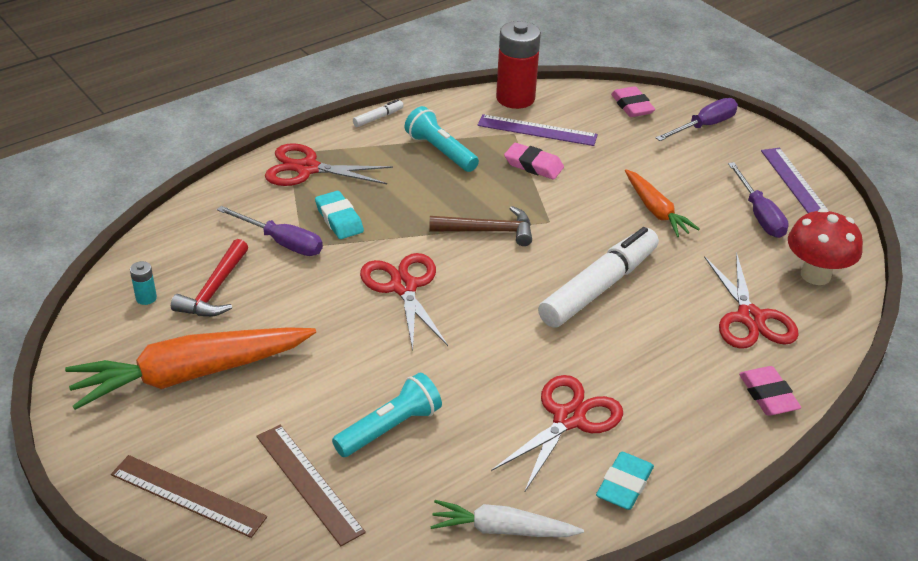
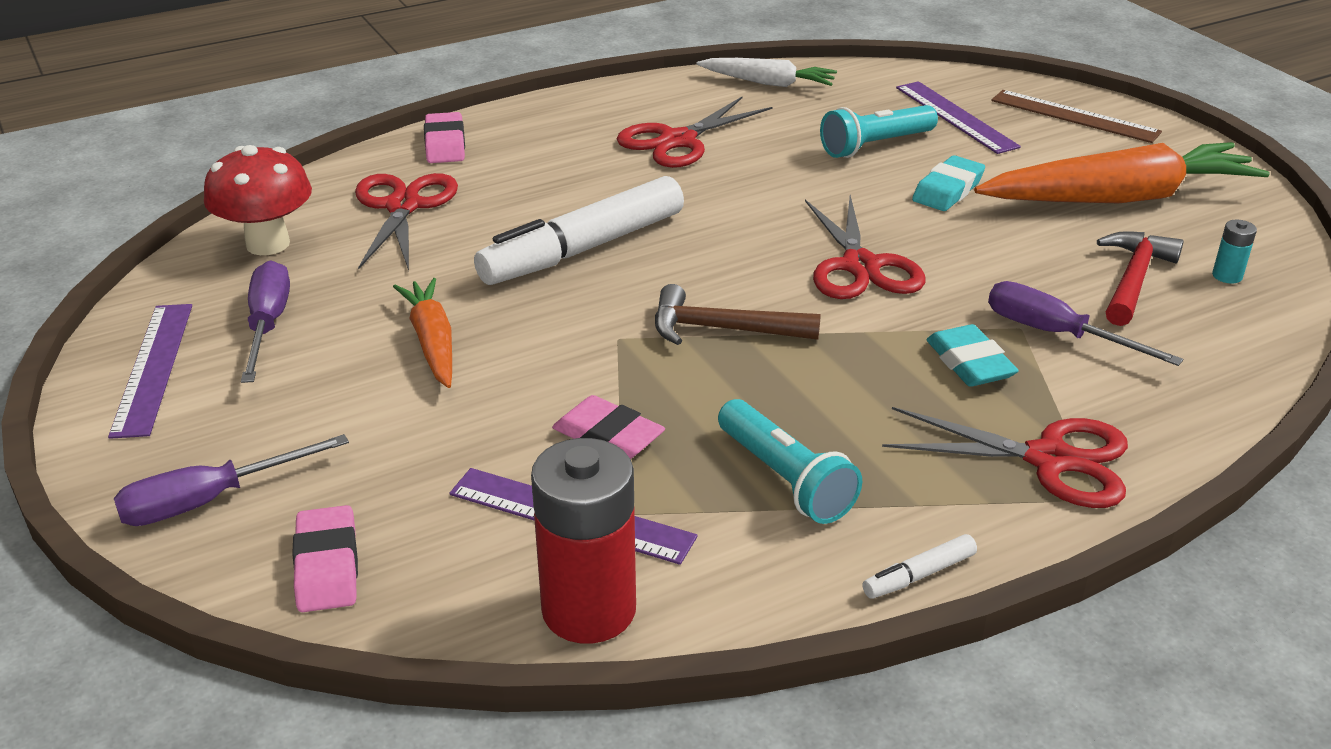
camera: 170 degrees left, 5 degrees down
(308, 483) = (956, 117): brown ruler -> purple ruler
(624, 485) = (641, 99): turquoise eraser -> turquoise eraser (948, 190)

